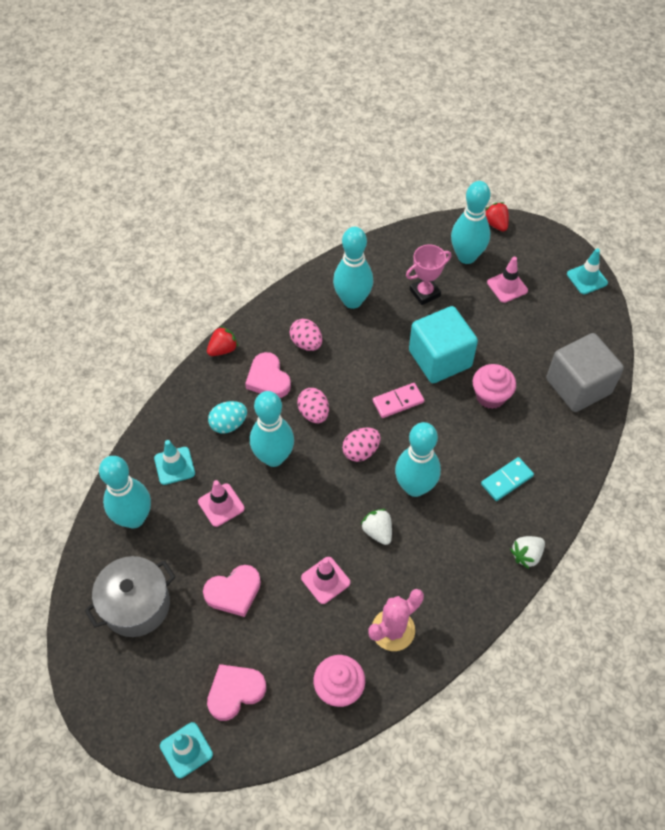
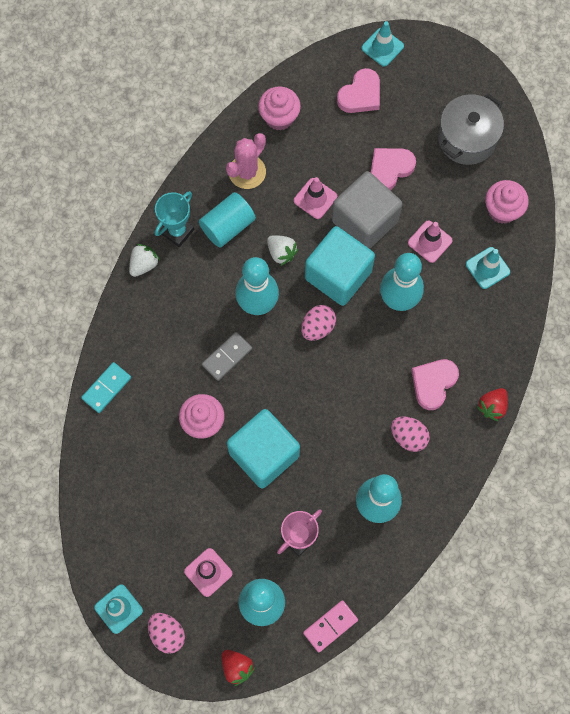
camera: 165 degrees right, 15 degrees up
(134, 518) = (502, 210): turquoise bowling pin -> pink cupcake
(228, 424) = (453, 323): turquoise egg -> none
(268, 379) = (433, 383): pink heart -> pink heart turned 105 degrees counterclockwise
(314, 413) = (375, 356): pink egg -> pink egg (167, 633)
(325, 495) = (338, 275): none -> turquoise cube
(398, 401) = (295, 391): pink domino -> pink domino (330, 626)
(428, 573) = (228, 226): none -> turquoise cylinder
(456, 445) = (227, 357): none -> grey domino
(484, 581) = (177, 231): none -> turquoise trophy
(506, 480) = (172, 333): turquoise domino -> turquoise domino (106, 388)
(578, 386) = (114, 457): grey cube -> grey cube (364, 221)

